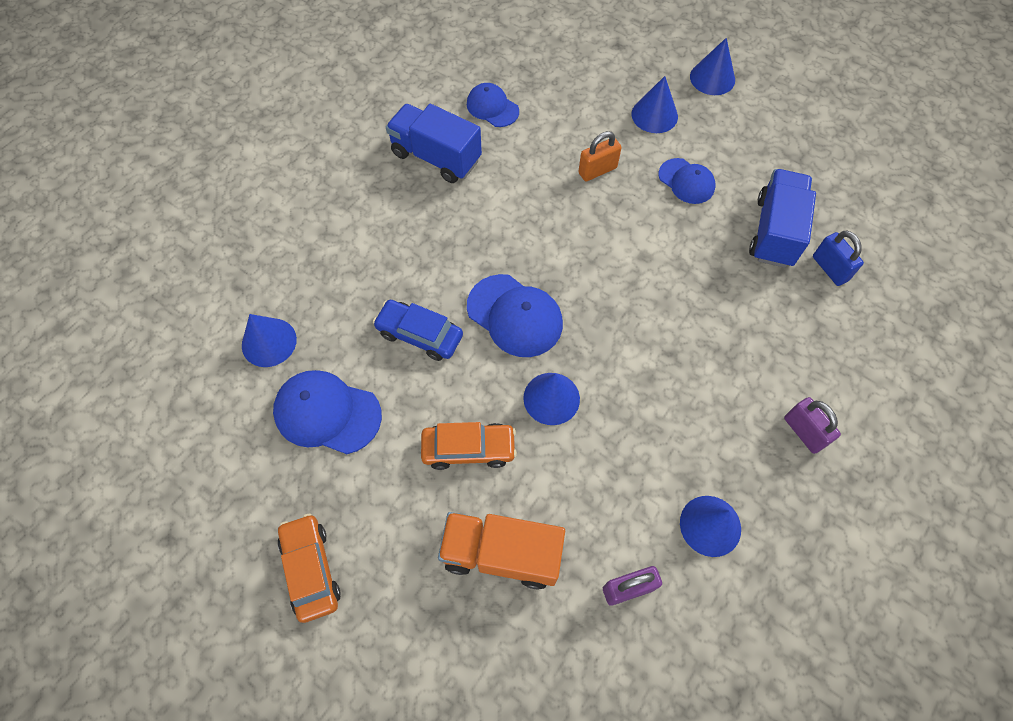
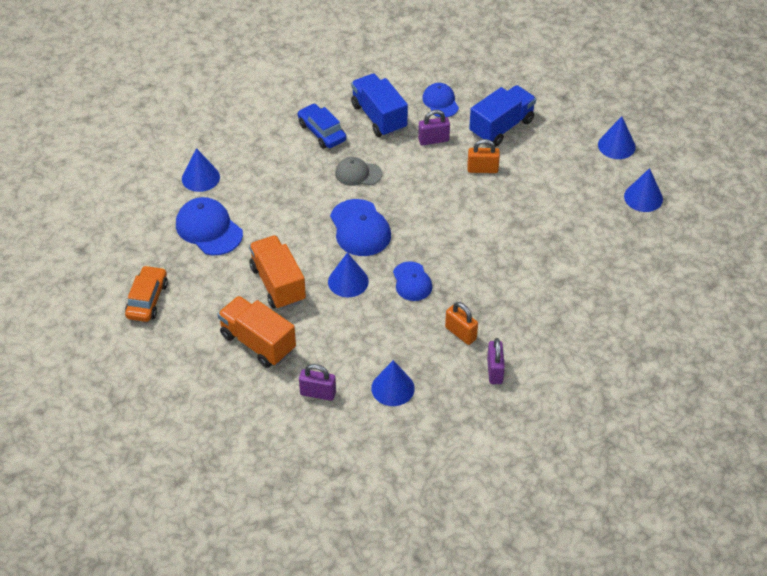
camera: 30 degrees right, 15 degrees down
(419, 334) = (293, 213): blue car -> blue car (322, 132)
(462, 242) = (358, 173): none -> grey cap
(468, 449) = (278, 284): orange car -> orange truck
(518, 158) = (433, 140): none -> purple padlock
(654, 115) = (552, 152): blue cone -> blue cone (643, 197)
(686, 181) = (540, 201): blue cap -> blue cap (412, 282)
(729, 400) = (460, 333): none -> orange padlock
(774, 231) = (576, 256): blue truck -> blue truck (501, 127)
(829, 269) = (596, 294): blue padlock -> none

